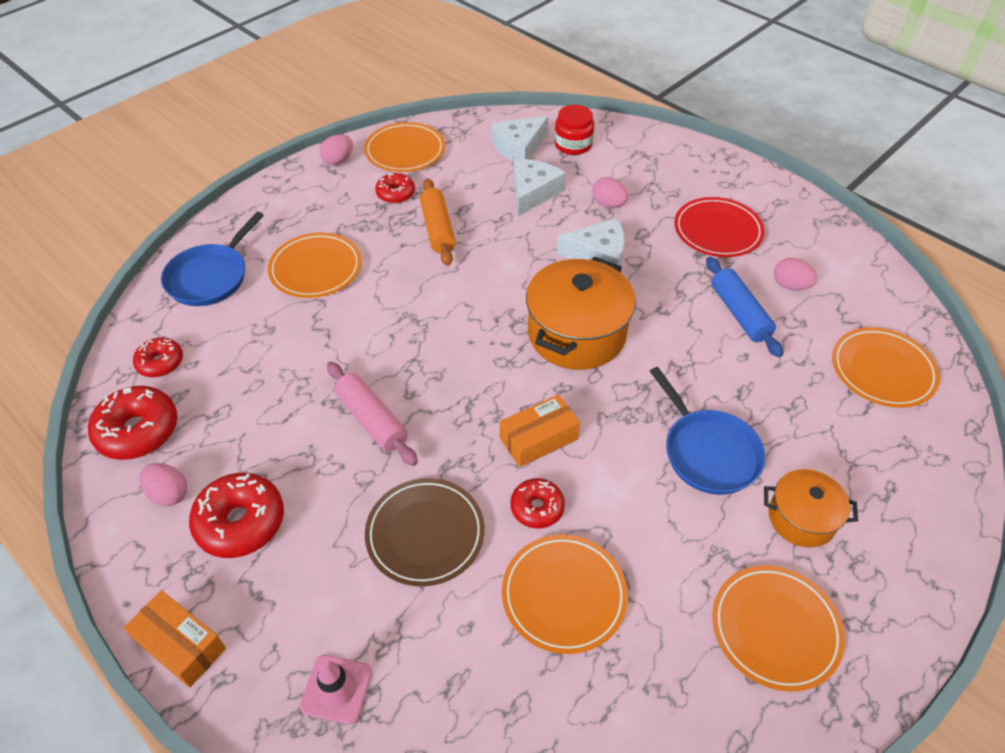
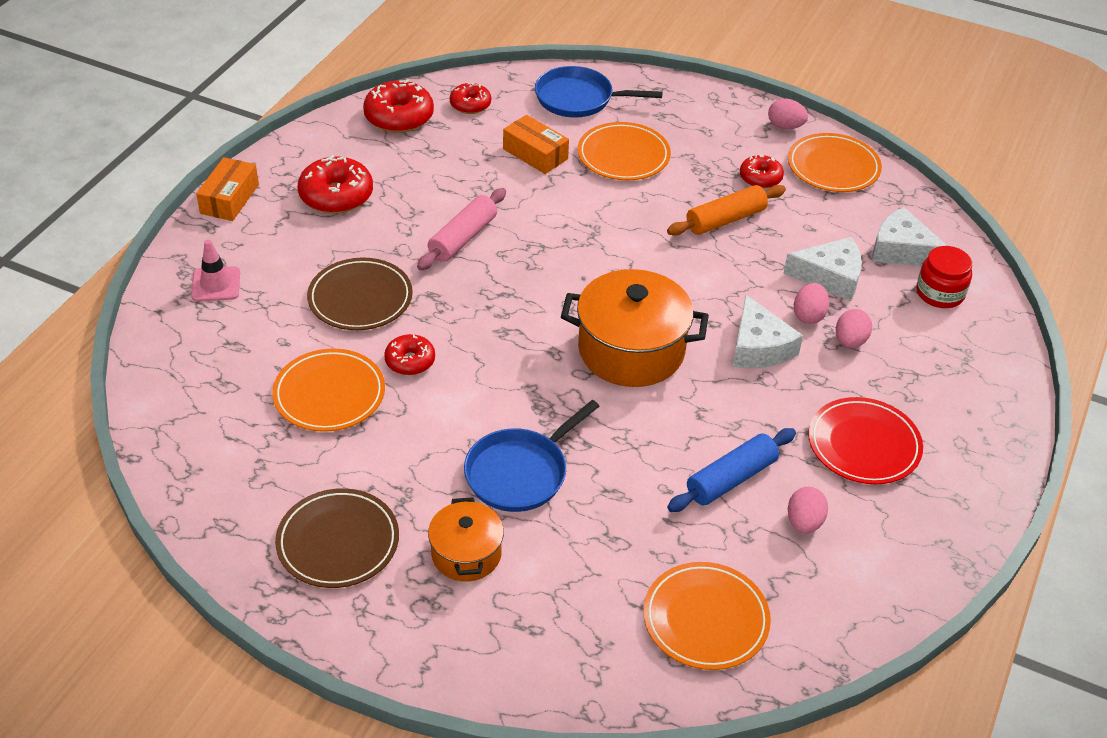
camera: 70 degrees right, 5 degrees down
(169, 494) = (348, 152): pink egg -> pink egg (809, 315)
(538, 438) = (486, 347): orange box -> orange box (535, 154)
(775, 629) = (338, 542): orange plate -> brown plate

